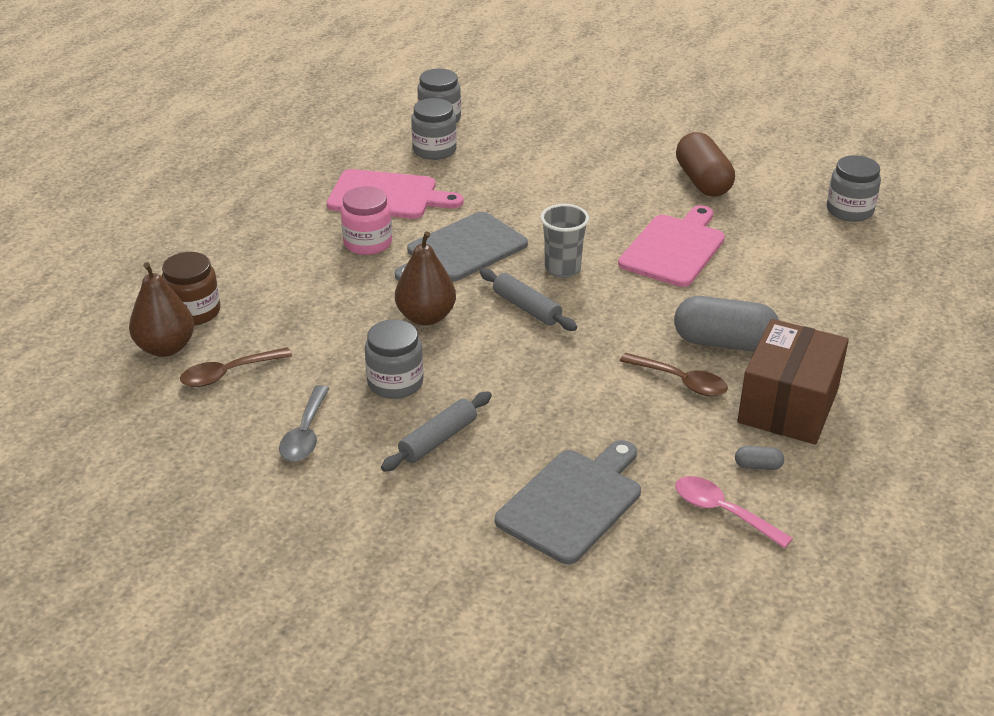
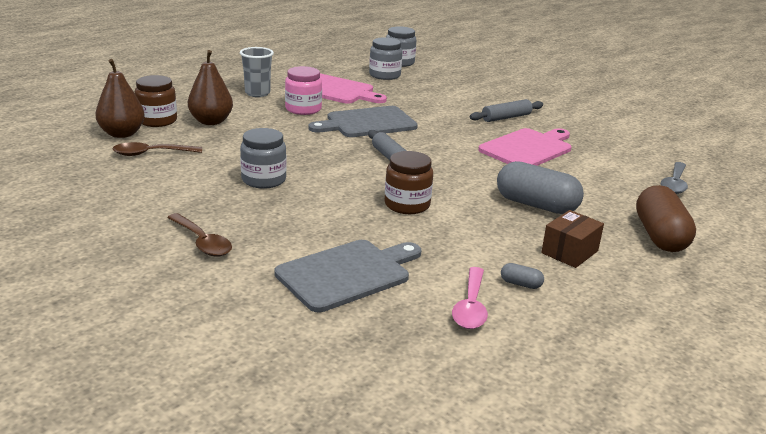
camera: 15 degrees right, 10 degrees down
(305, 434) = (175, 194): grey spoon -> grey spoon (674, 184)
(426, 317) = (314, 151): brown pear -> brown pear (211, 121)
(438, 439) = (269, 216): grey rolling pin -> grey rolling pin (506, 117)
(562, 269) = (434, 144): grey cup -> grey cup (257, 93)
(582, 380) = (407, 205): none -> brown jar
(681, 381) = (486, 220): brown spoon -> brown spoon (202, 242)
(703, 181) = (572, 119): brown capsule -> brown capsule (660, 236)
(722, 512) = (471, 307): pink spoon -> pink spoon turned 135 degrees counterclockwise
(788, 405) = (569, 252): brown box -> brown box, size x0.56
(849, 210) = (683, 152): grey jar -> none

